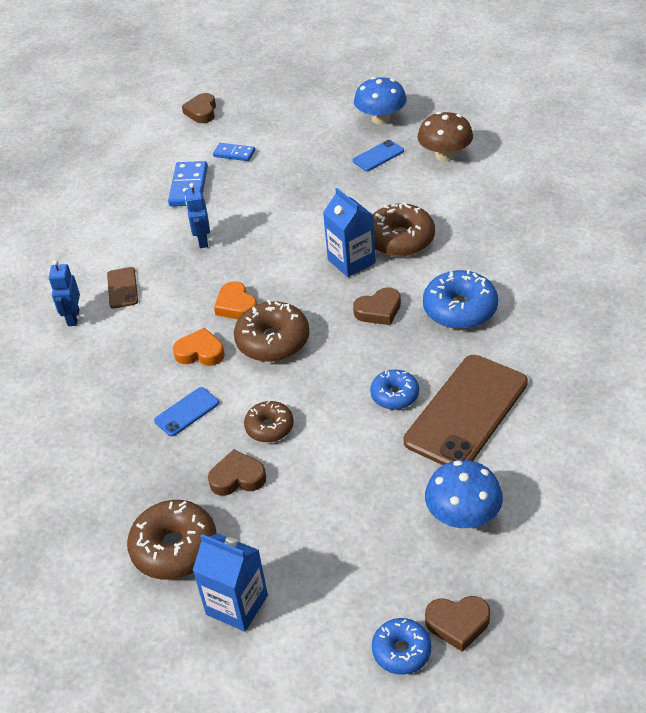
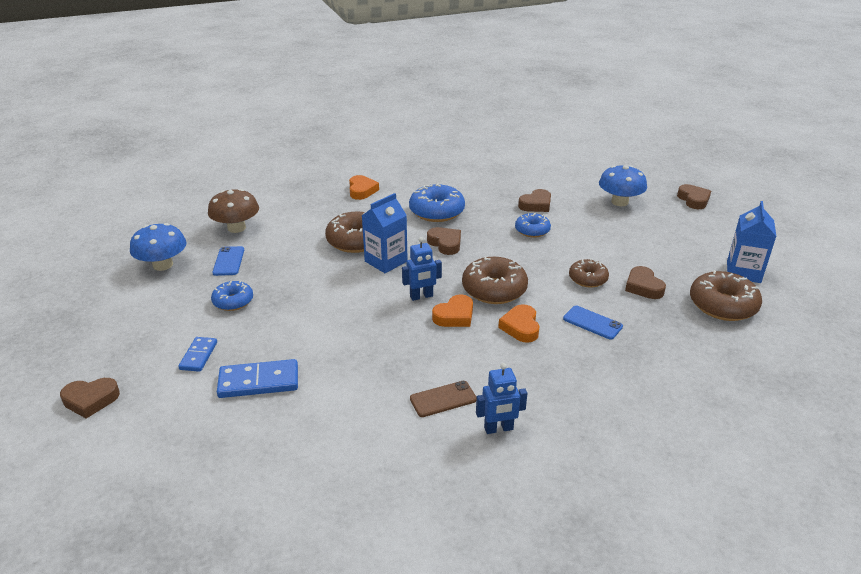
camera: 105 degrees left, 10 degrees down
(202, 240) = (359, 353): blue robot -> blue robot (421, 296)
(378, 156) = (229, 261): blue phone -> blue phone turned 45 degrees clockwise
(401, 651) = (724, 214): blue donut -> blue donut (233, 301)
(466, 412) = (536, 205): brown phone -> brown heart
(526, 245) = (362, 190): none -> orange heart

